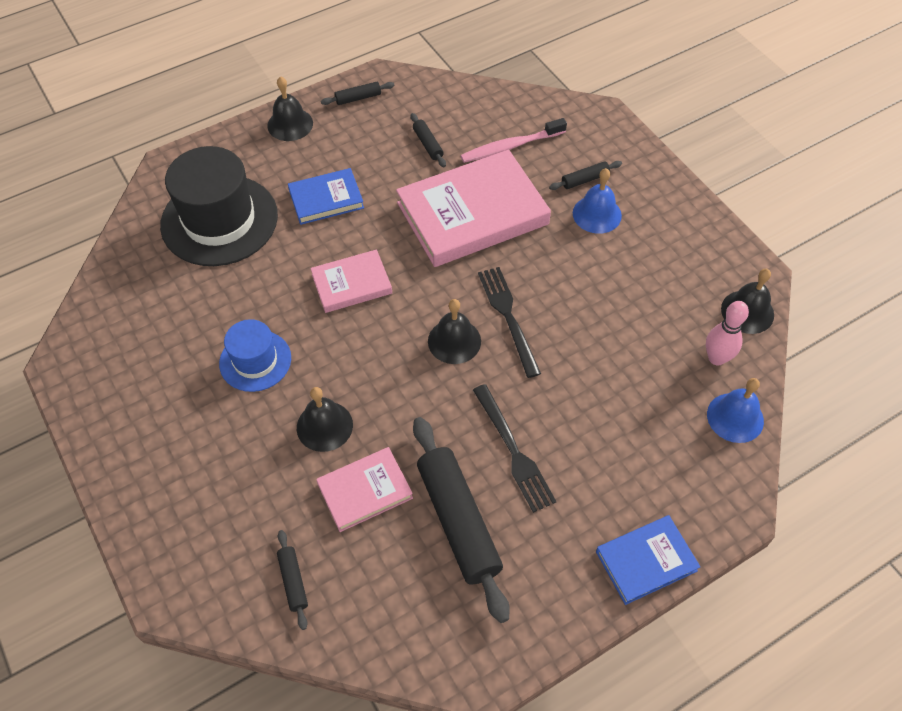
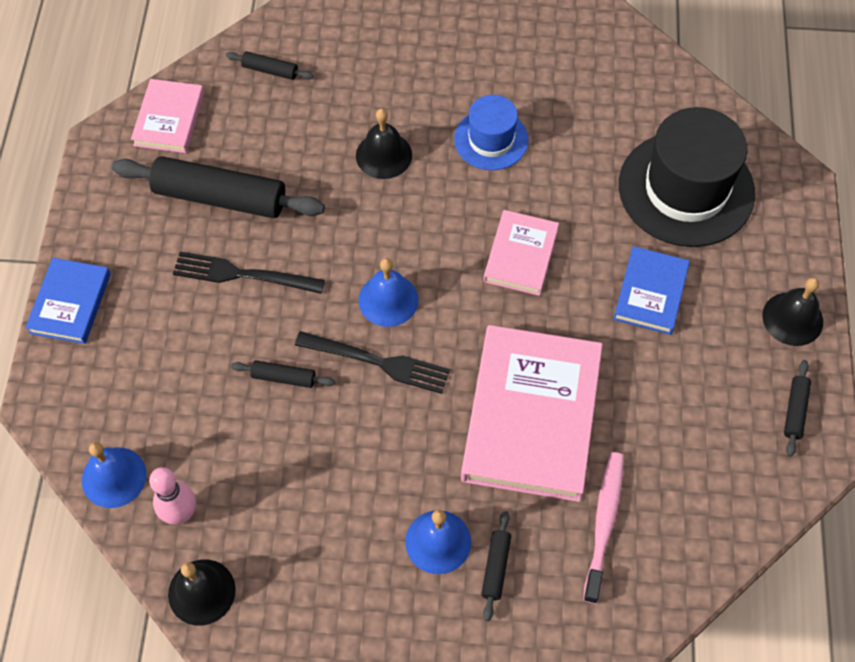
camera: 125 degrees right, 5 degrees up
(365, 491) = (301, 151): pink book -> pink book (169, 119)
(427, 144) = (667, 437): black rolling pin -> black rolling pin (283, 377)
(454, 341) = (388, 300): black bell -> blue bell

